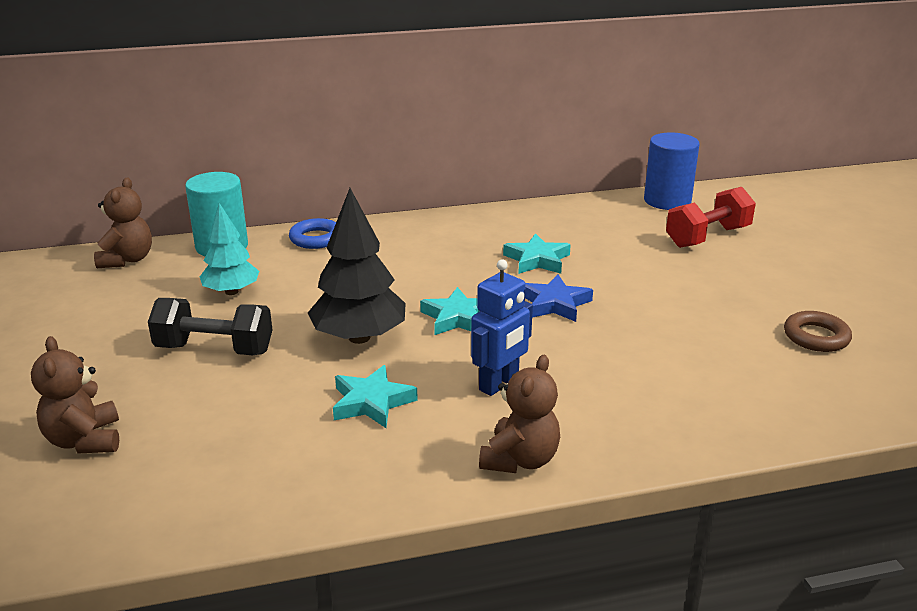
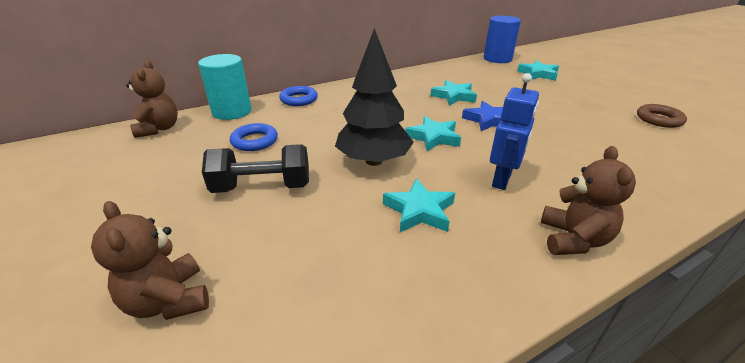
camera: 15 degrees left, 5 degrees up
(231, 292) = (254, 141): turquoise tree -> blue ring
(708, 237) = (538, 74): red dumbbell -> turquoise star

